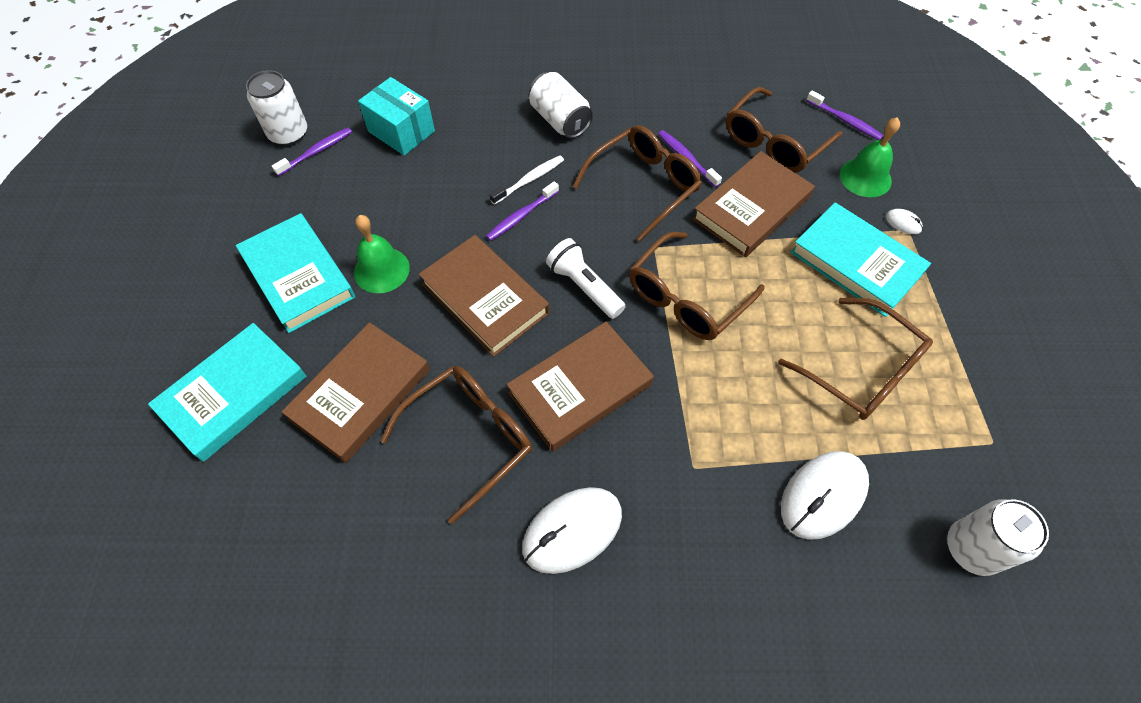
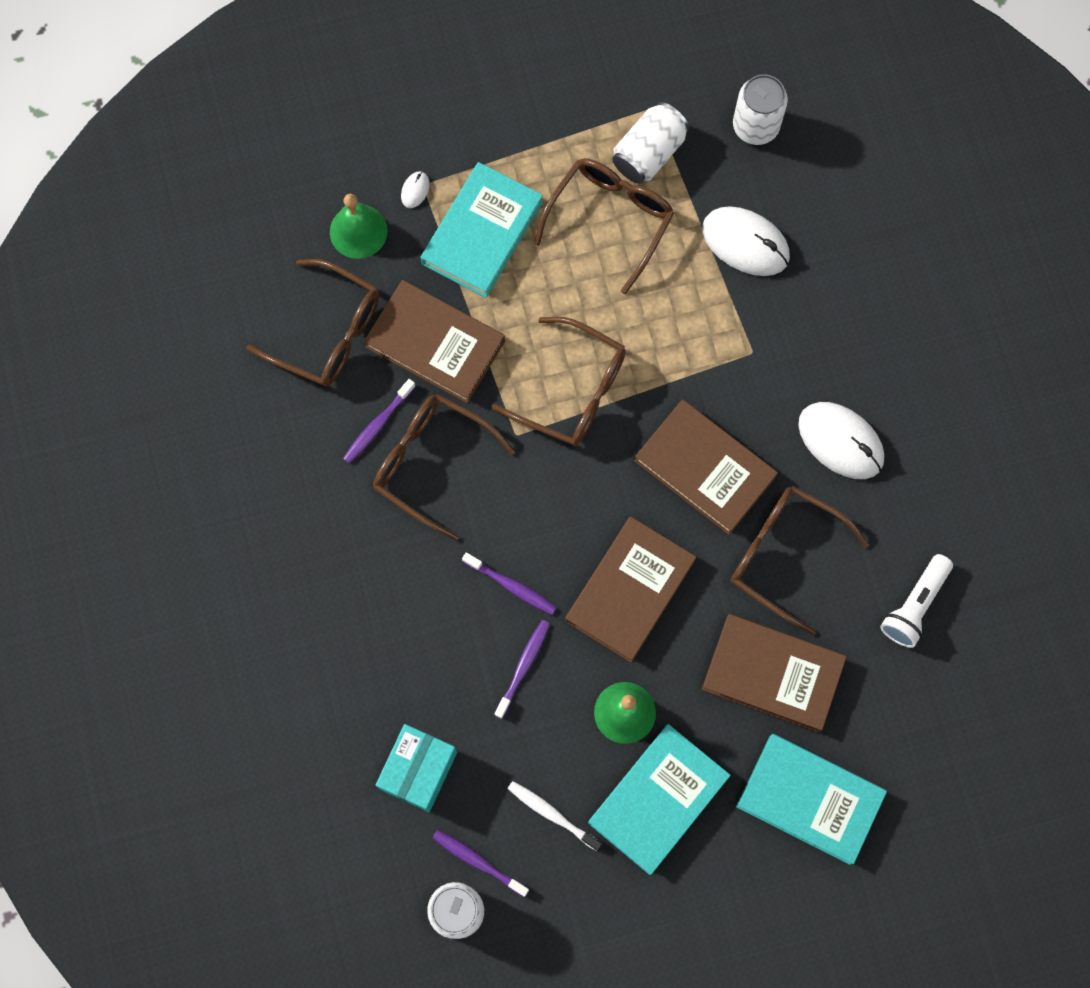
camera: 105 degrees left, 15 degrees up
(529, 180) = (456, 592): white toothbrush -> white toothbrush (552, 814)
(560, 120) = (352, 583): white can -> white can (649, 153)
(584, 286) = (586, 494): white flashlight -> white flashlight (914, 605)
(845, 120) = (272, 259): purple toothbrush -> purple toothbrush (523, 667)

